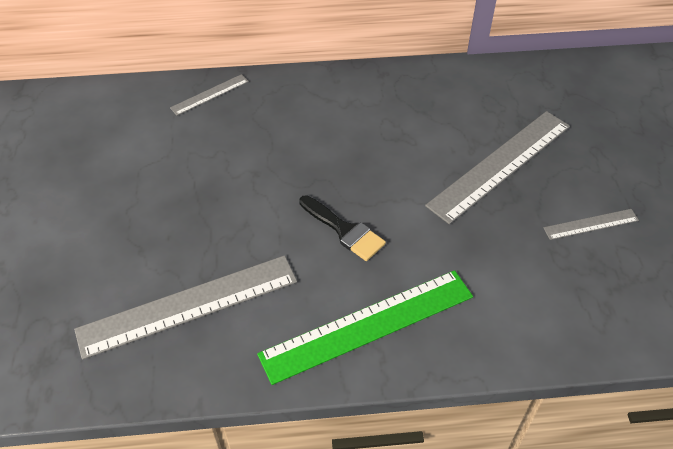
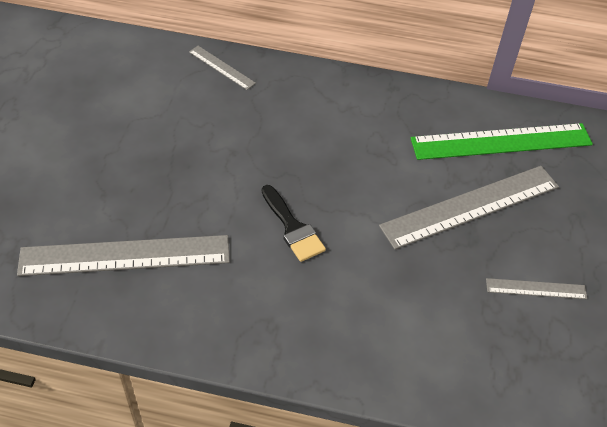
camera: 15 degrees right, 0 degrees up
(210, 94) = (221, 67): grey ruler -> grey ruler turned 60 degrees clockwise
(367, 325) = (277, 320): green ruler -> green ruler (501, 141)

